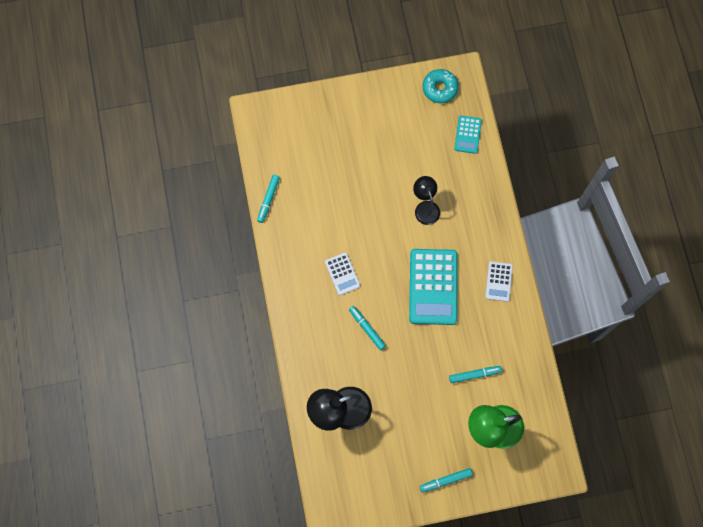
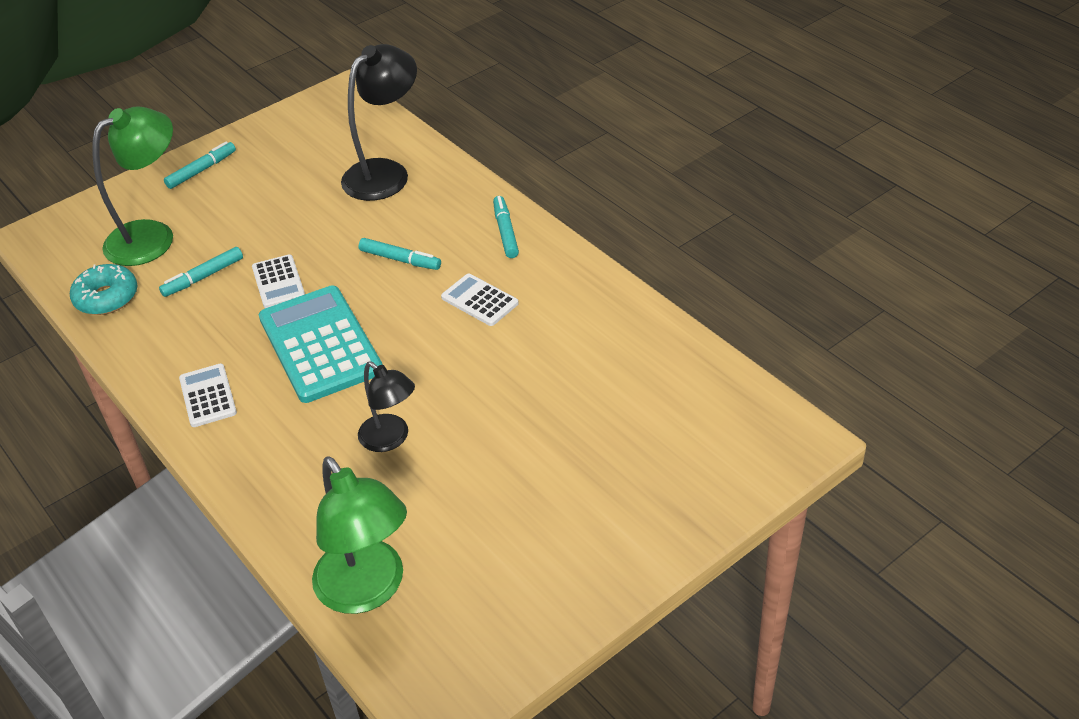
camera: 155 degrees right, 30 degrees down
(268, 200) = (668, 335): turquoise marker -> turquoise marker (505, 232)
(436, 347) = (278, 282): none -> white calculator
(440, 88) = (472, 650): turquoise donut -> turquoise donut (106, 298)
(467, 134) = (368, 590): turquoise calculator -> green lamp

